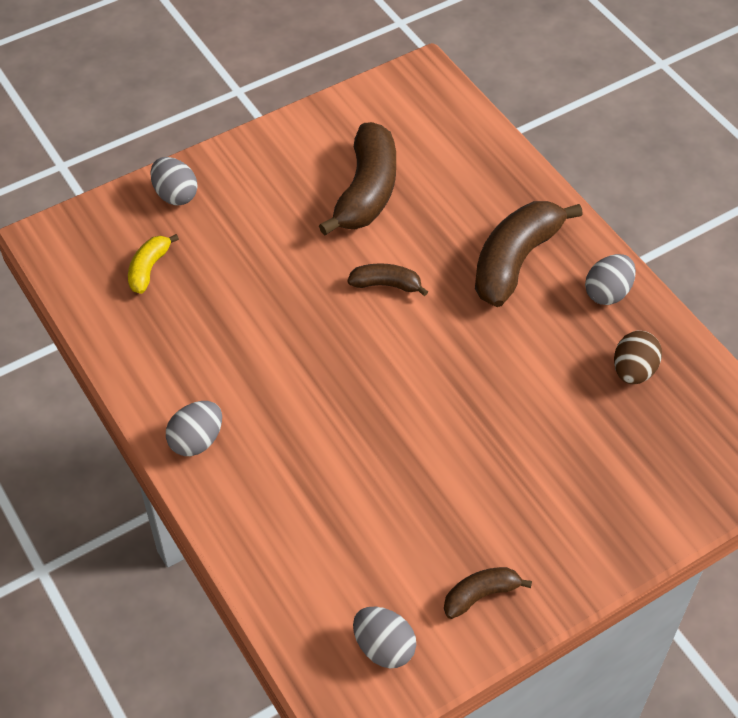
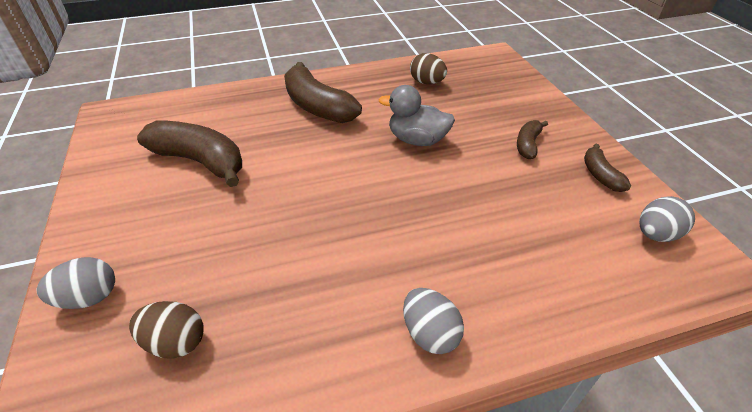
camera: 75 degrees left, 10 degrees down
(149, 269) = (175, 342): yellow banana -> brown egg
(386, 285) = (303, 168): brown banana -> brown banana (528, 145)
(482, 383) = (417, 140): none -> grey duck
(607, 293) = (363, 79): grey egg -> none

